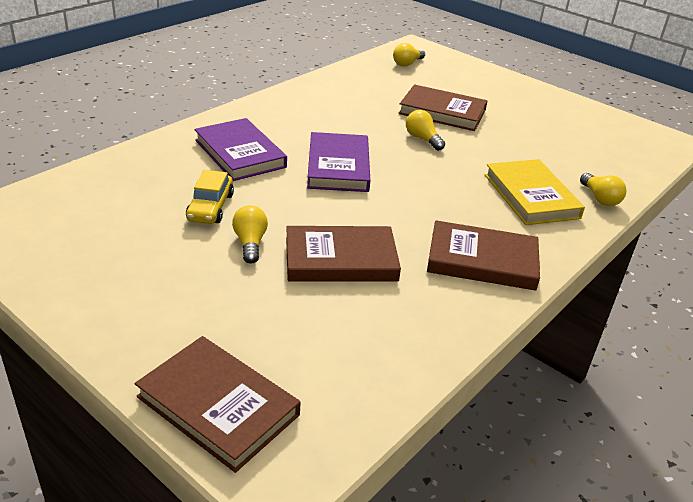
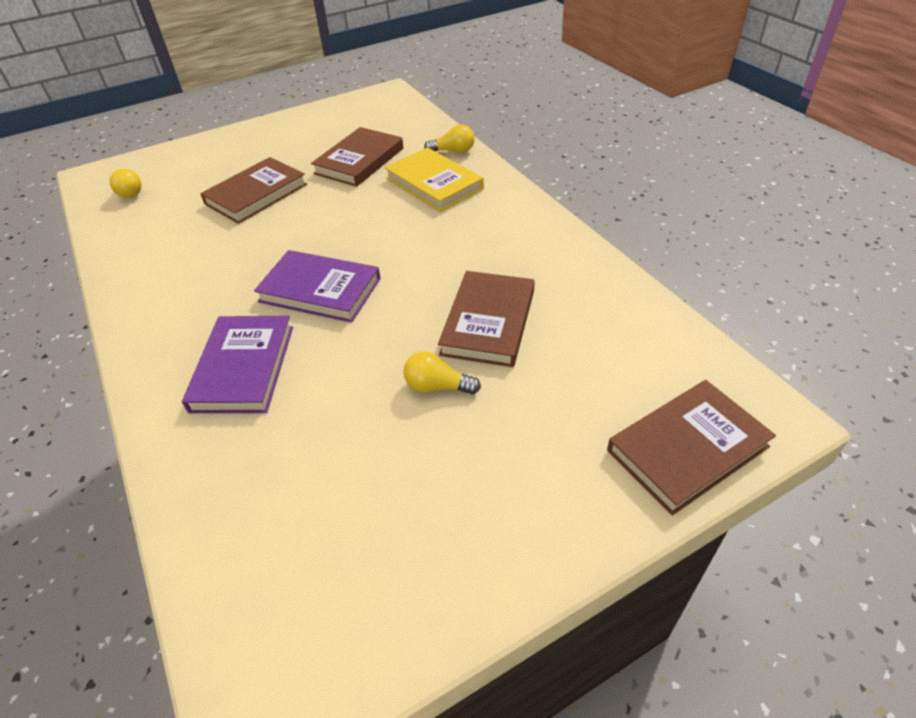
camera: 65 degrees left, 10 degrees up
(210, 207) = (351, 412): yellow car -> none
(240, 153) = (243, 368): purple book -> purple book turned 75 degrees counterclockwise
(422, 139) = (301, 220): yellow light bulb -> none
(482, 260) = (517, 235): brown book -> brown book (359, 161)
(531, 196) = (434, 183): yellow book -> yellow book turned 45 degrees clockwise

